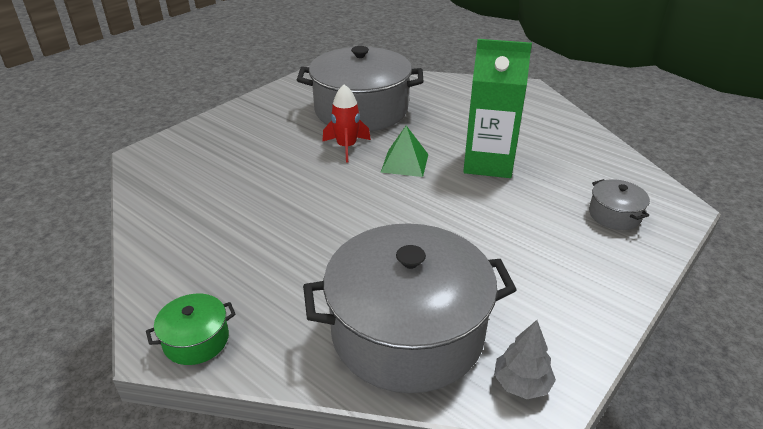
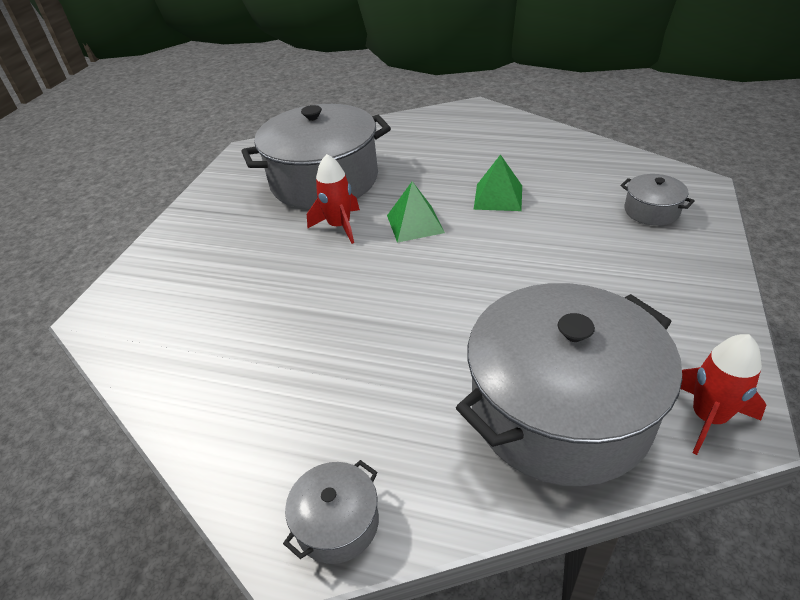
camera: 20 degrees left, 5 degrees up
(196, 340) = (337, 523): green pot -> grey pot
(488, 163) = (498, 197): green carton -> green pyramid
(521, 384) = (708, 417): grey tree -> red rocket

